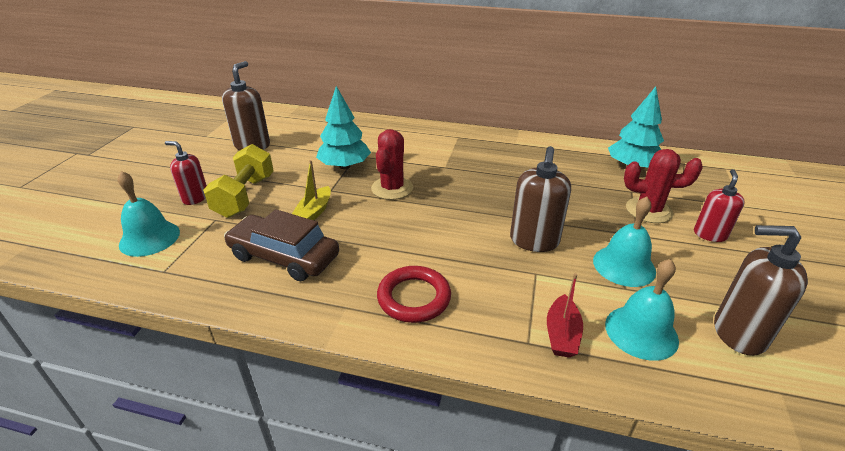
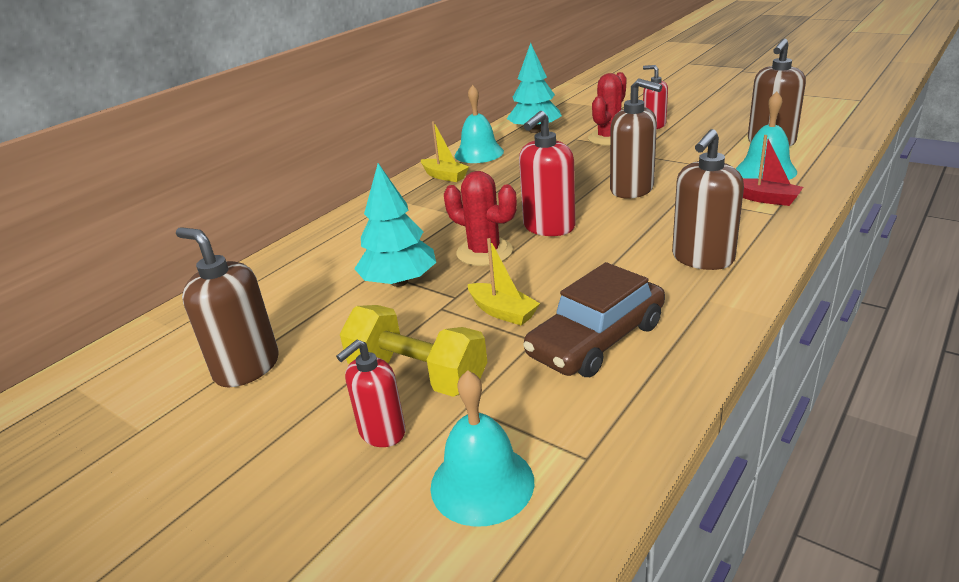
camera: 65 degrees left, 5 degrees down
(414, 298) = (702, 258): red ring -> brown soap dispenser
(441, 208) = (548, 227): none -> red soap dispenser
(507, 146) = (444, 176): none -> yellow boat
(624, 265) = (683, 161): turquoise bell -> turquoise bell (479, 153)

